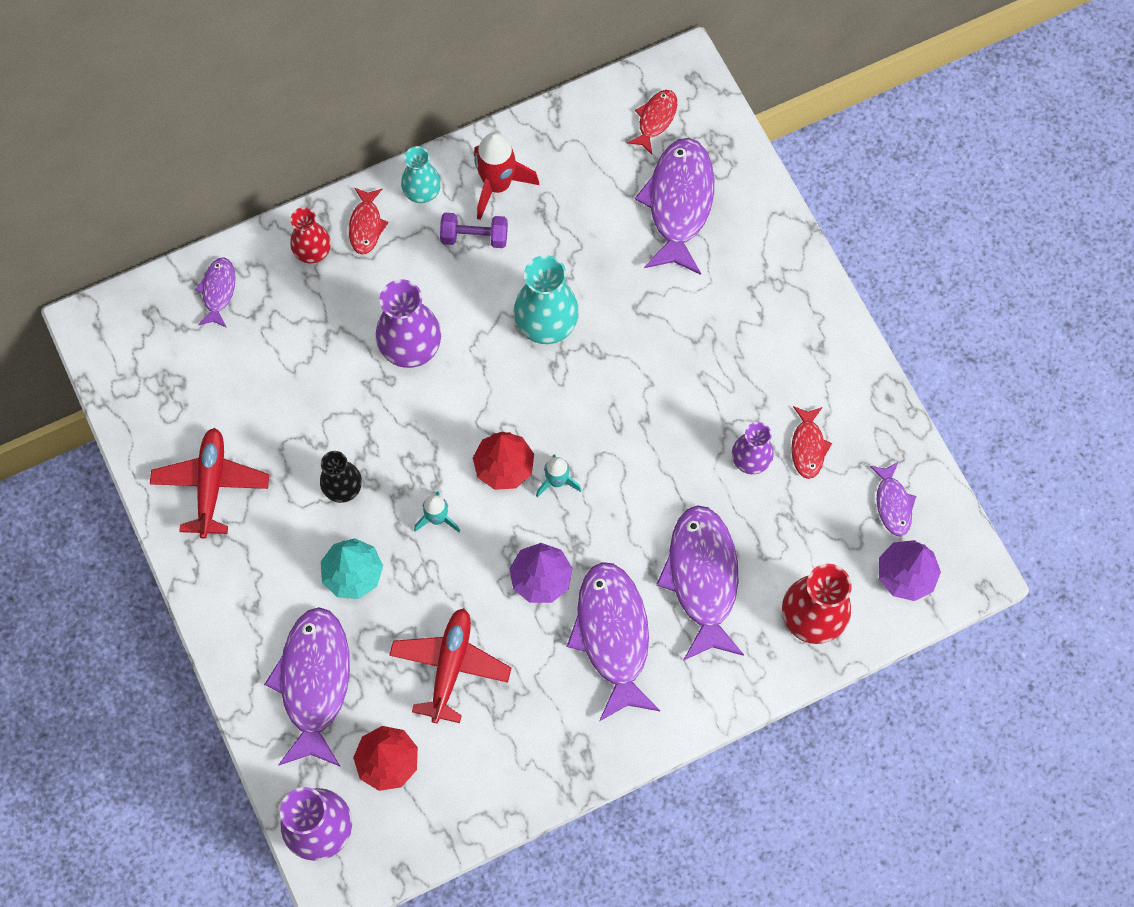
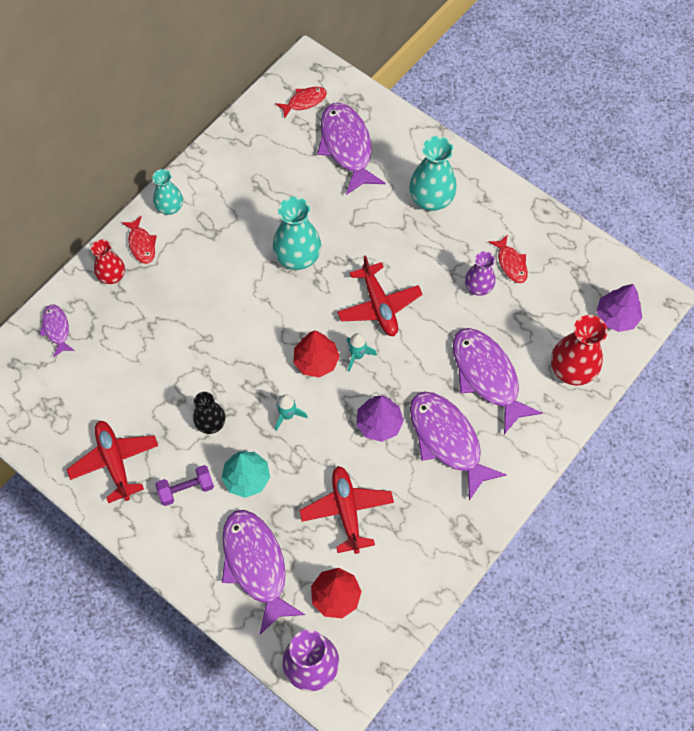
camera: 25 degrees left, 5 degrees down
(411, 347) = (212, 310): purple vase -> none
(474, 237) = (220, 222): purple dumbbell -> purple dumbbell (186, 489)
(498, 185) = (220, 183): red rocket -> none
(615, 429) = (379, 305): none -> red plane
(655, 119) = (304, 101): red fish -> red fish turned 60 degrees clockwise
(750, 319) = (431, 199): none -> turquoise vase
(893, 504) = (584, 276): purple fish -> none

